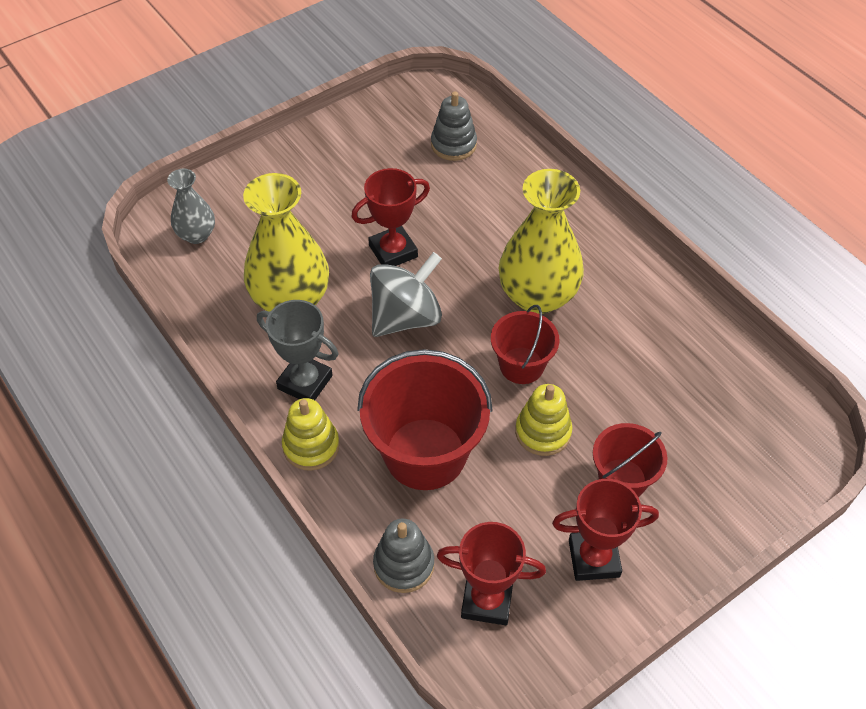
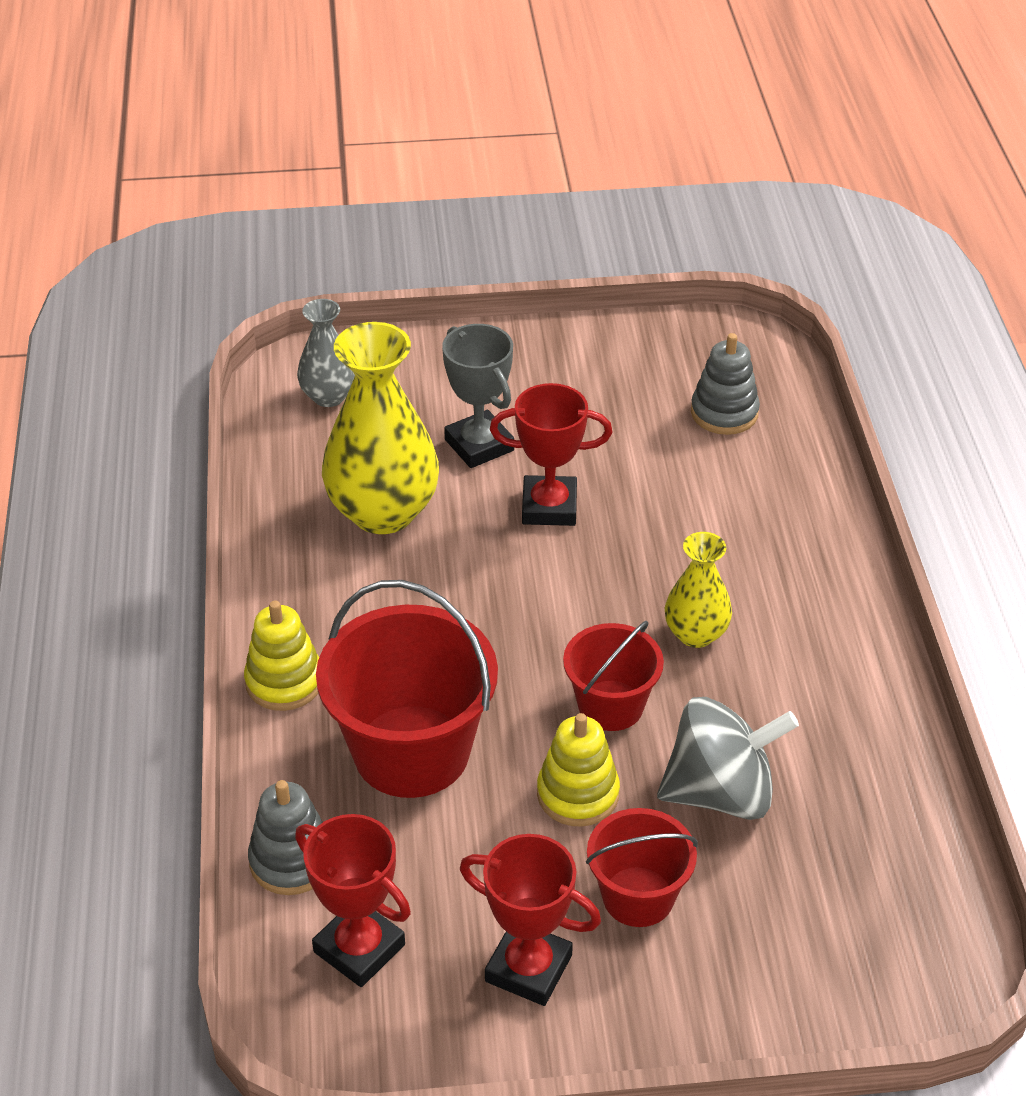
camera: 30 degrees right, 10 degrees down
(305, 382) = (330, 609): grey trophy -> grey trophy (479, 445)
(406, 317) = (507, 588): grey spinning top -> grey spinning top (720, 793)
(537, 296) = (695, 634): yellow vase -> yellow vase, size x0.54

